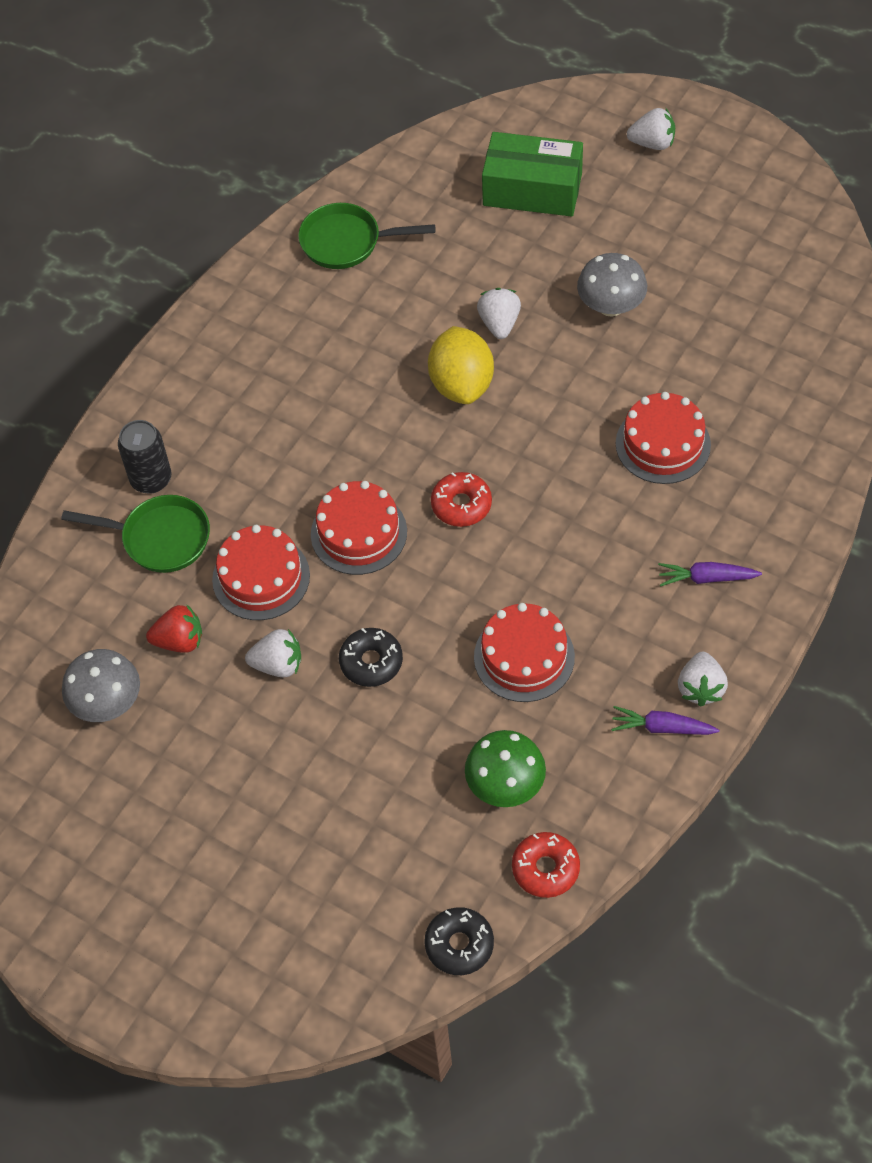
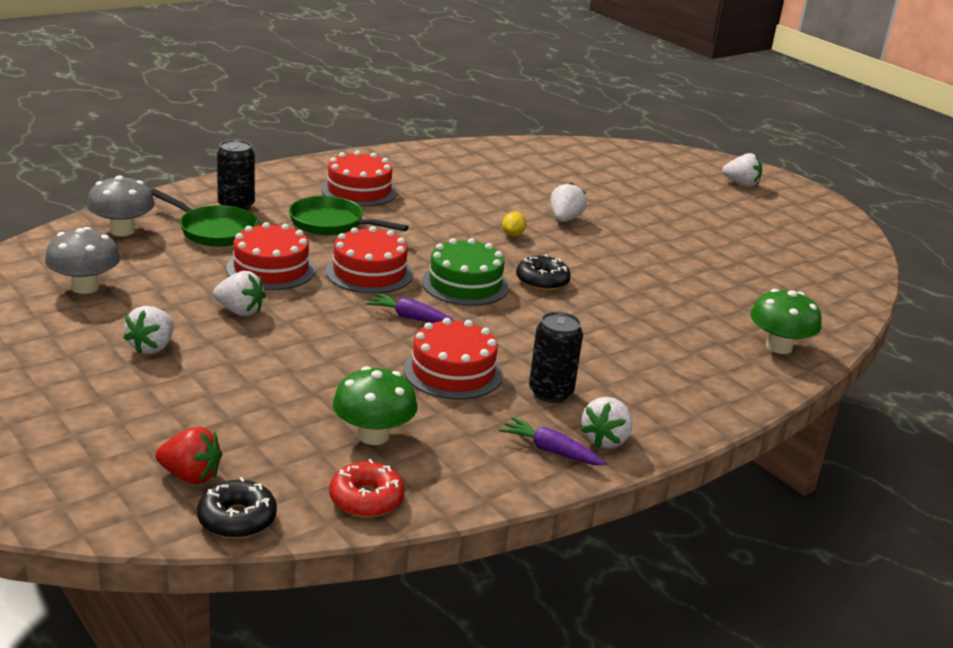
camera: 15 degrees right, 30 degrees down
(179, 641) = (175, 277): red strawberry -> red strawberry (190, 476)
(237, 762) = (152, 347): none -> white strawberry
(346, 242) = (477, 160): green pan -> green pan (331, 224)
(371, 662) = (318, 333): black donut -> black donut (542, 281)
(461, 384) = (513, 235): yellow lemon -> yellow lemon, size x0.43
(461, 505) = (465, 284): red donut -> green cake
(532, 189) = (634, 177): green box -> none
(611, 306) = (660, 236): grey mushroom -> grey mushroom (122, 230)
(624, 643) = (550, 392): none -> black can
(663, 444) = (660, 305): red cake -> red cake (359, 190)
(706, 578) = (652, 381): purple carrot -> purple carrot (410, 318)
(798, 460) = (778, 347): none -> green mushroom

